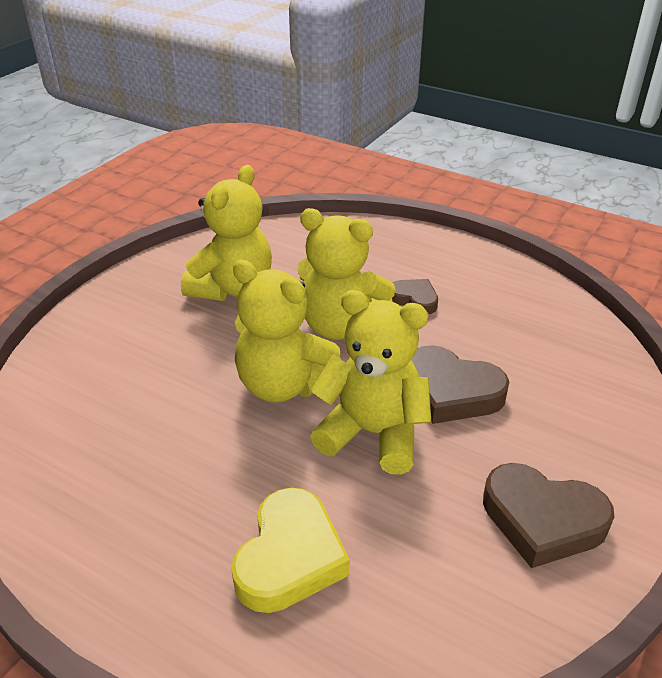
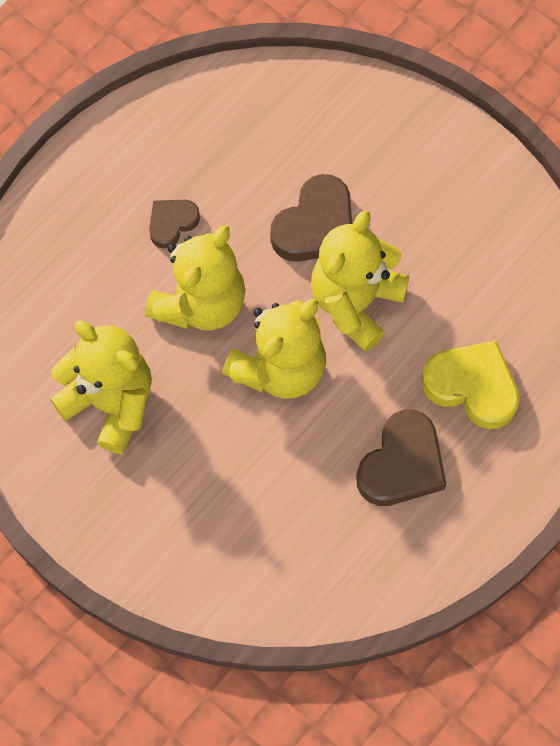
camera: 80 degrees left, 30 degrees up
(542, 520) = (465, 201): brown heart -> brown heart (402, 464)

